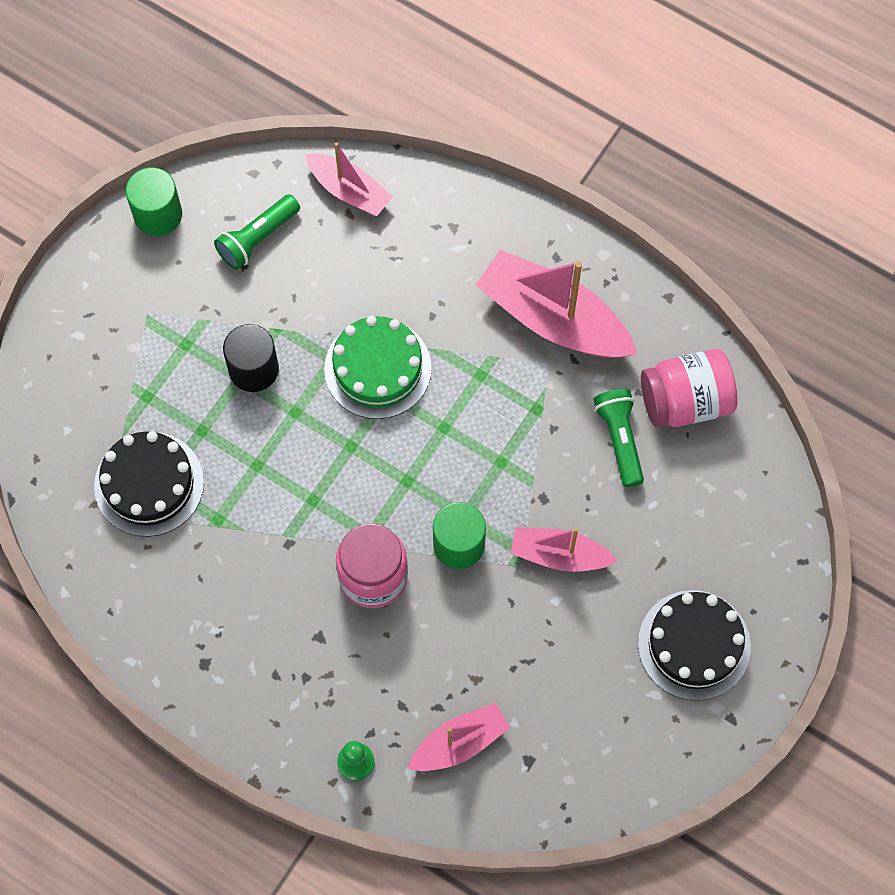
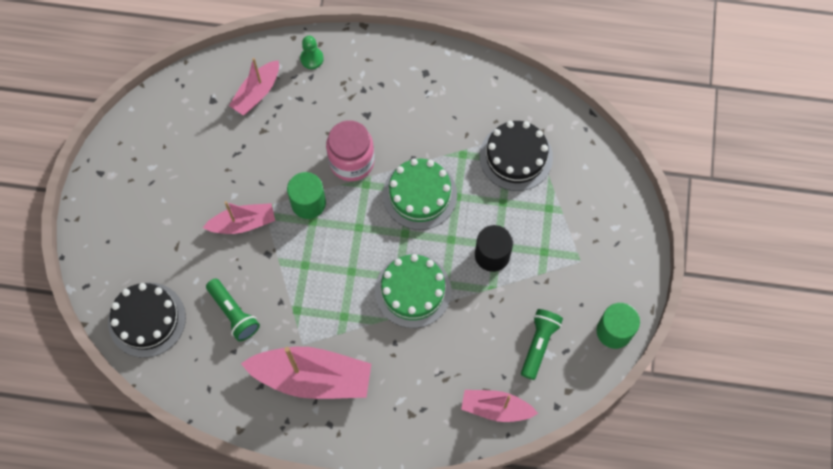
camera: 155 degrees right, 0 degrees up
(304, 489) = (420, 194): none -> green cake
(685, 401) = (199, 359): pink jar -> none
(694, 645) = (138, 205): black cake -> black cake (147, 319)

